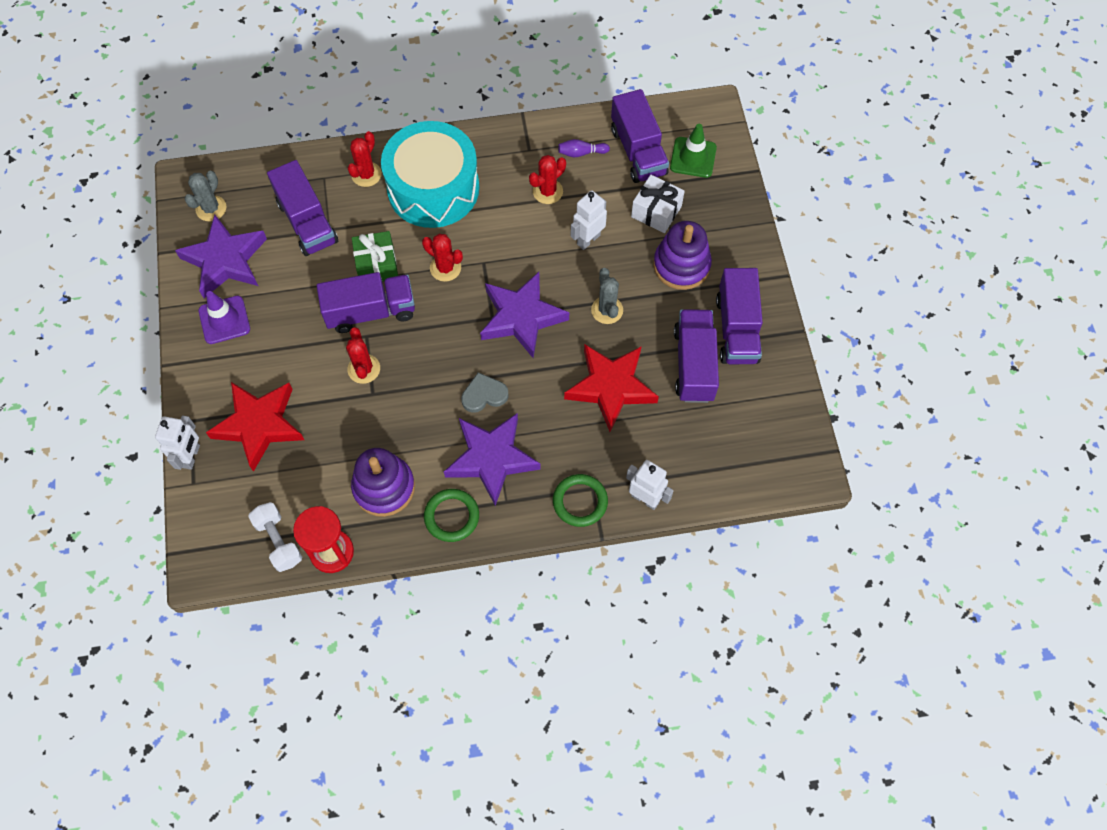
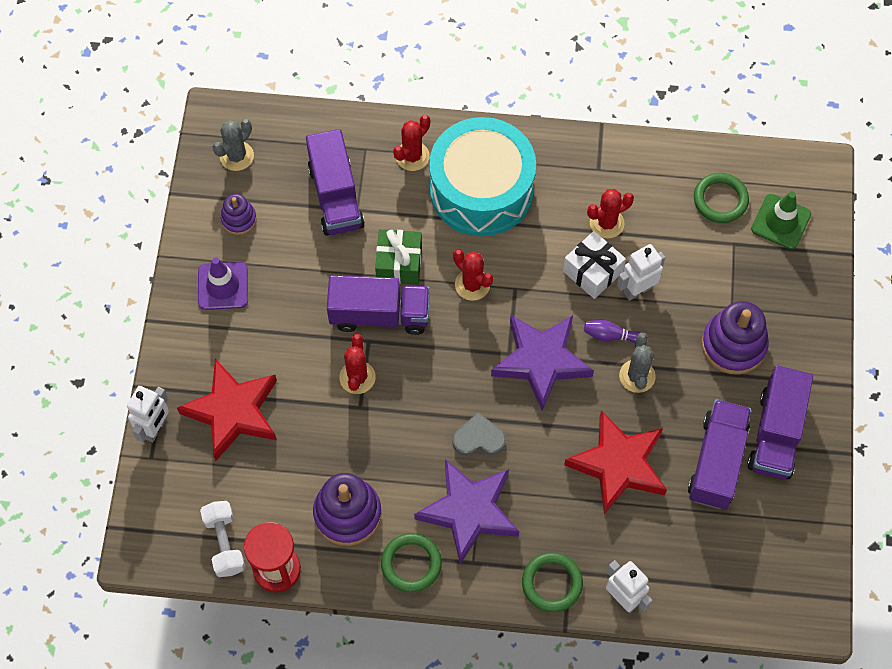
camera: 15 degrees right, 0 degrees up
(225, 260) = (239, 219): purple star -> purple stacking toy
(581, 153) = (656, 187): purple bowling pin -> purple bowling pin (610, 335)
(638, 151) = (720, 200): purple truck -> green ring
(656, 211) = (722, 275): white gift -> white gift (592, 271)

